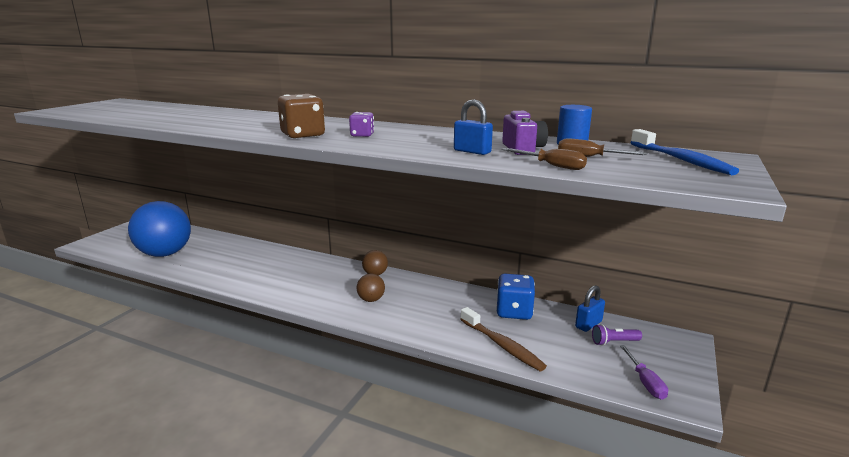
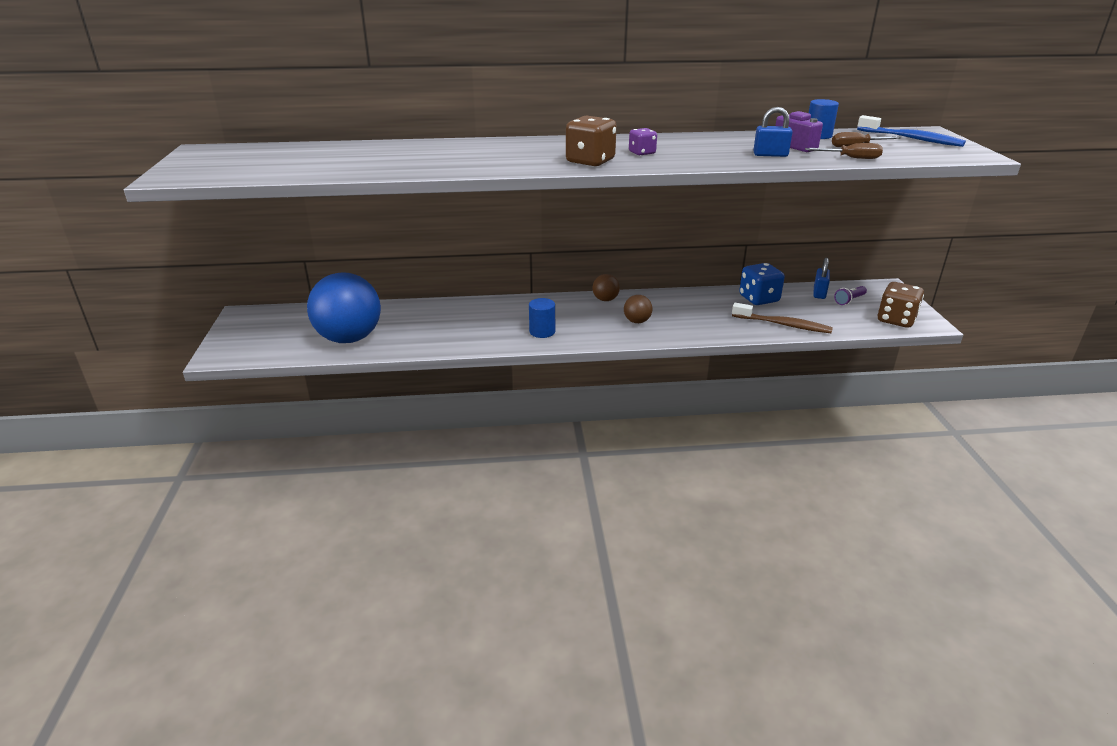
camera: 30 degrees left, 10 degrees up
(286, 286) = (542, 332): none -> blue cylinder
(645, 382) = (896, 320): purple screwdriver -> brown dice

